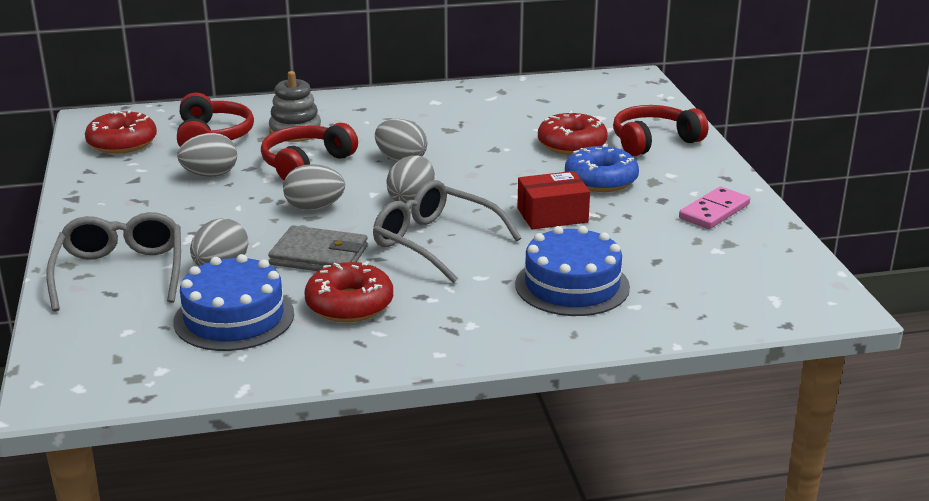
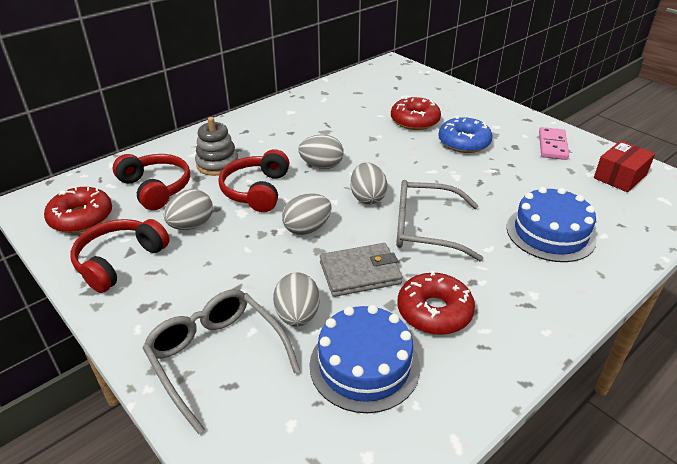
camera: 30 degrees left, 10 degrees up
(552, 215) = (469, 179): red box -> red box (620, 176)
(653, 141) = (457, 105): red headphones -> red headphones (119, 261)

